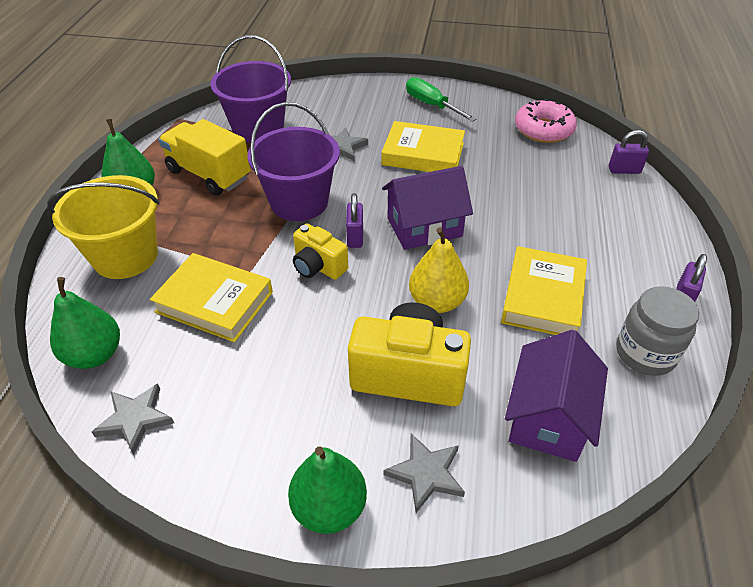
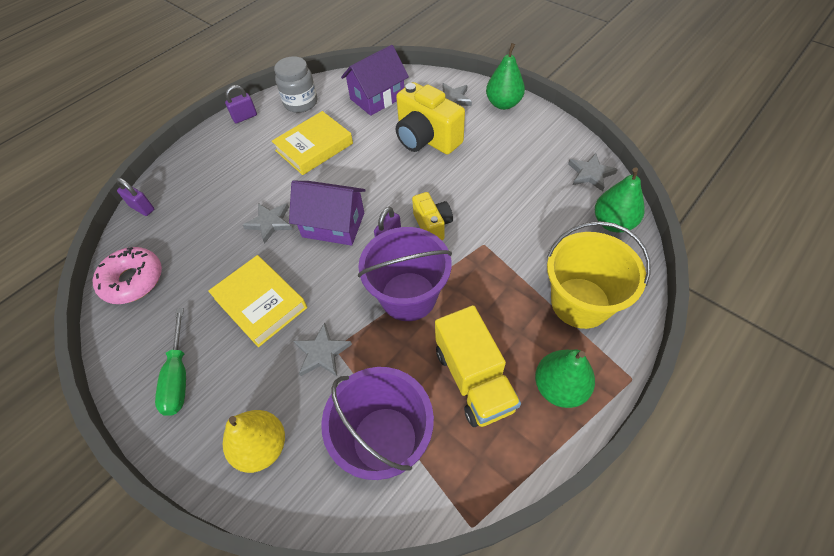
camera: 145 degrees left, 10 degrees up
(214, 302) = (519, 228): yellow book -> none
(437, 302) = (376, 169): yellow pear -> yellow pear (262, 447)
(489, 205) = (270, 223): none -> grey star

